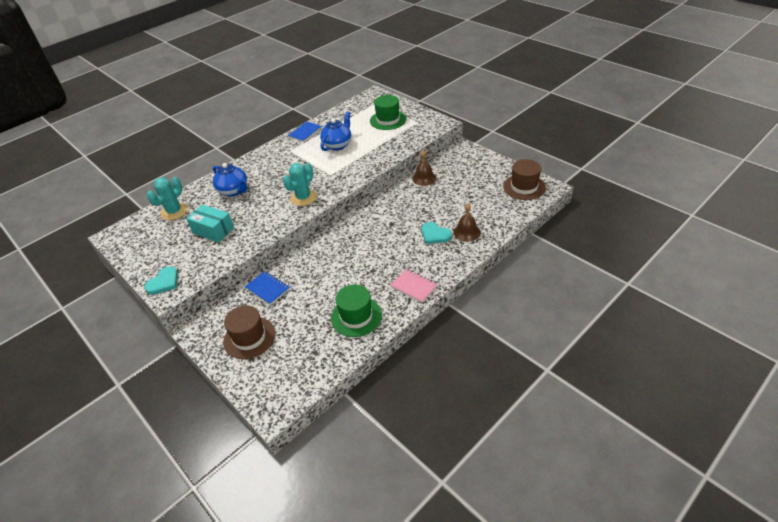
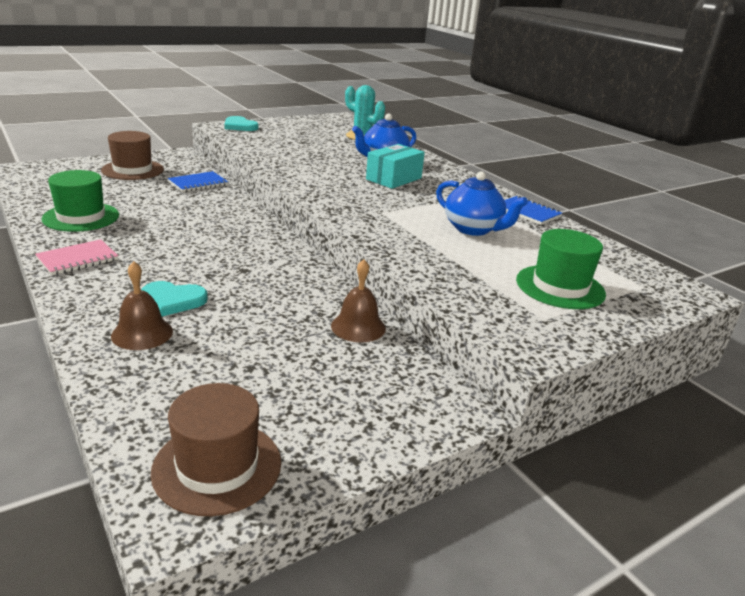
camera: 95 degrees right, 15 degrees down
(213, 230) = (306, 146): turquoise box -> turquoise box (393, 179)
(303, 198) = (332, 190): turquoise cactus -> none
(435, 234) = (173, 300): turquoise heart -> turquoise heart turned 135 degrees counterclockwise

